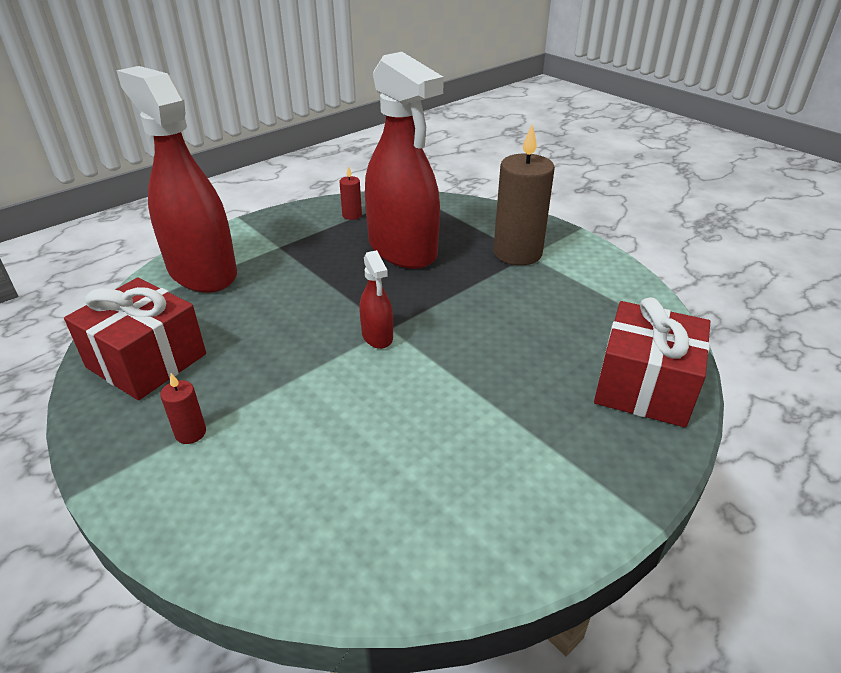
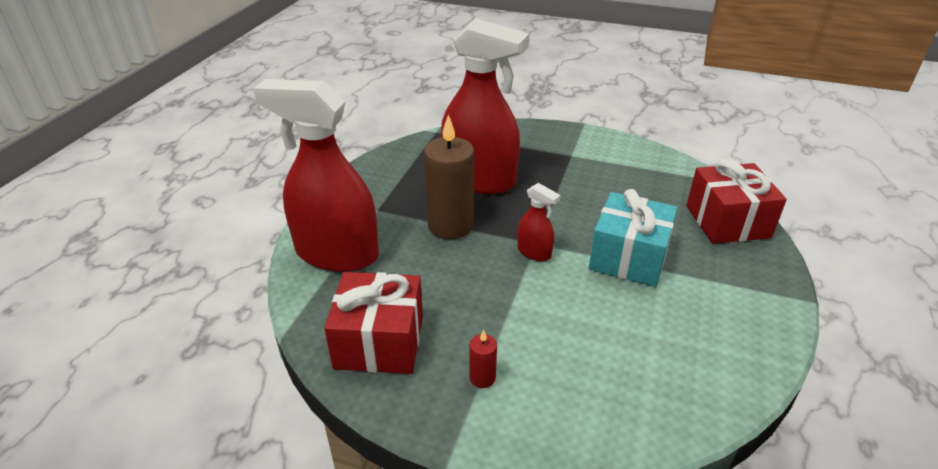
camera: 30 degrees left, 0 degrees up
(352, 215) = (408, 164): red candle -> none
(473, 379) = (628, 257): none -> turquoise gift
(517, 253) = (562, 156): brown candle -> brown candle (450, 225)

